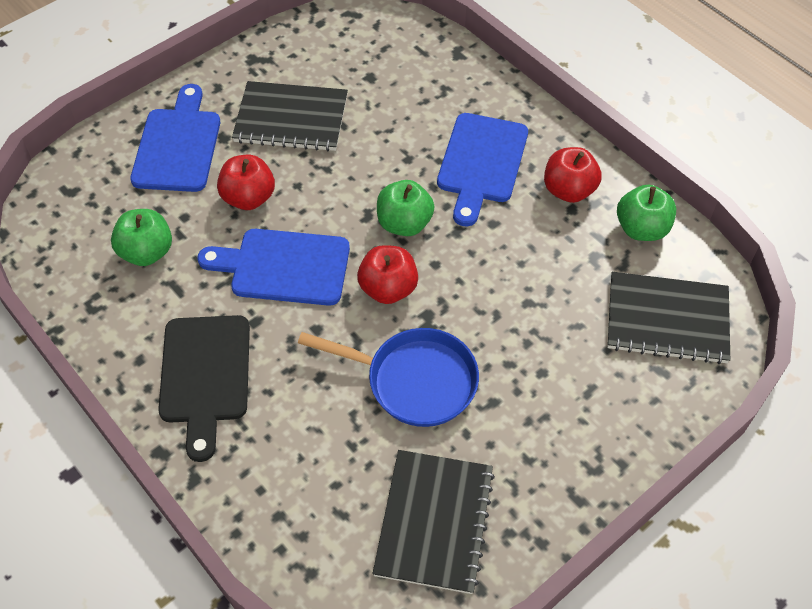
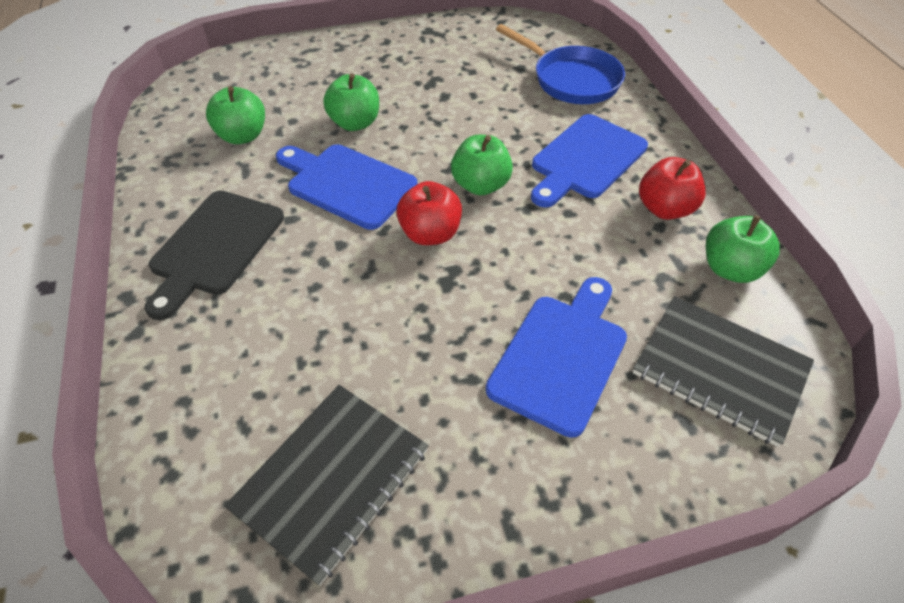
camera: 25 degrees right, 5 degrees down
(178, 145) = (325, 70): blue cutting board -> blue cutting board (561, 356)
(249, 198) = (355, 123): red apple -> green apple
(291, 119) = (431, 78): black notebook -> none
(414, 380) = (403, 325): blue pan -> blue pan (571, 80)

